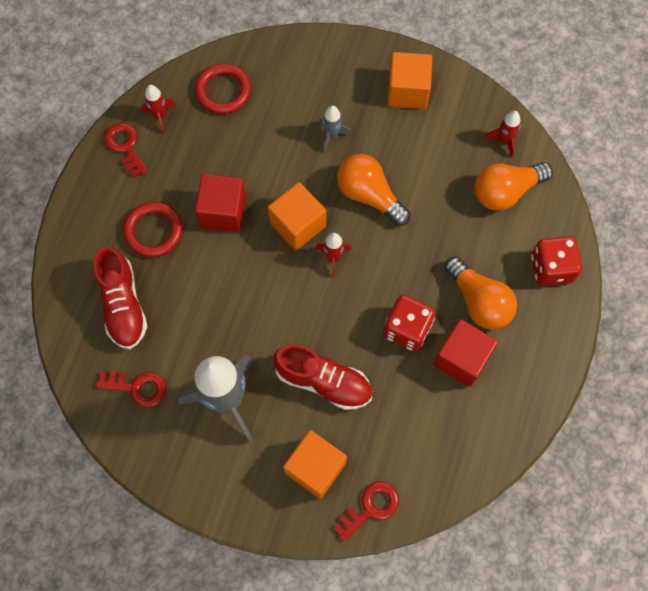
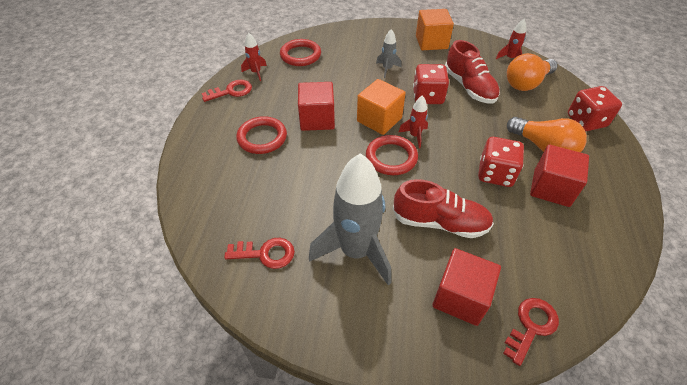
camera: 10 degrees left, 20 degrees down
(123, 305) = (243, 190): red shoe -> red shoe (469, 87)
(125, 146) = (231, 91): red key -> red key turned 105 degrees clockwise
(296, 286) = (391, 157): none -> red ring
(315, 468) = (460, 297): orange cube -> red cube
(369, 195) = (428, 97): orange light bulb -> red dice

